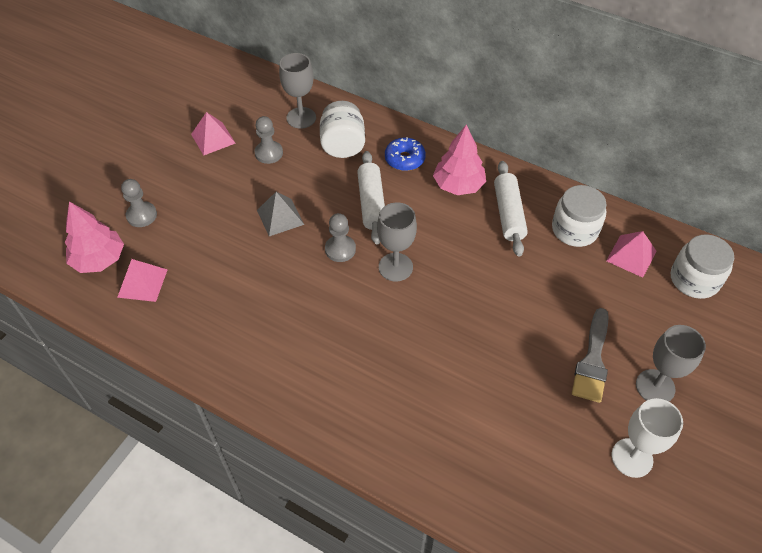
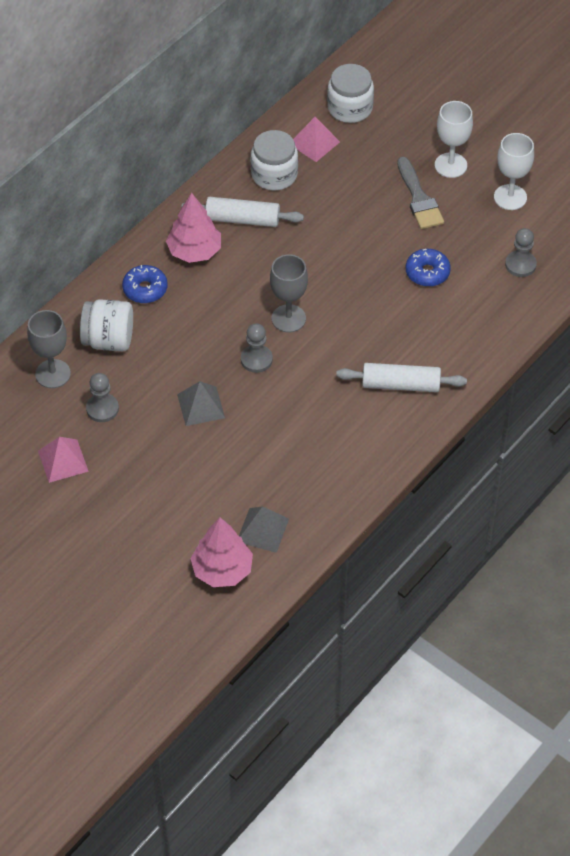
camera: 80 degrees left, 0 degrees up
(142, 215) = (167, 531): grey pawn -> grey pawn (520, 265)
(142, 283) = (262, 530): pink pyramid -> grey pyramid
(371, 203) = (200, 326): white rolling pin -> white rolling pin (401, 385)
(488, 382) = (427, 272): none -> blue donut
(592, 361) = (419, 198): grey brush -> grey brush turned 45 degrees clockwise
(655, 387) = (450, 165): grey goblet -> white goblet

